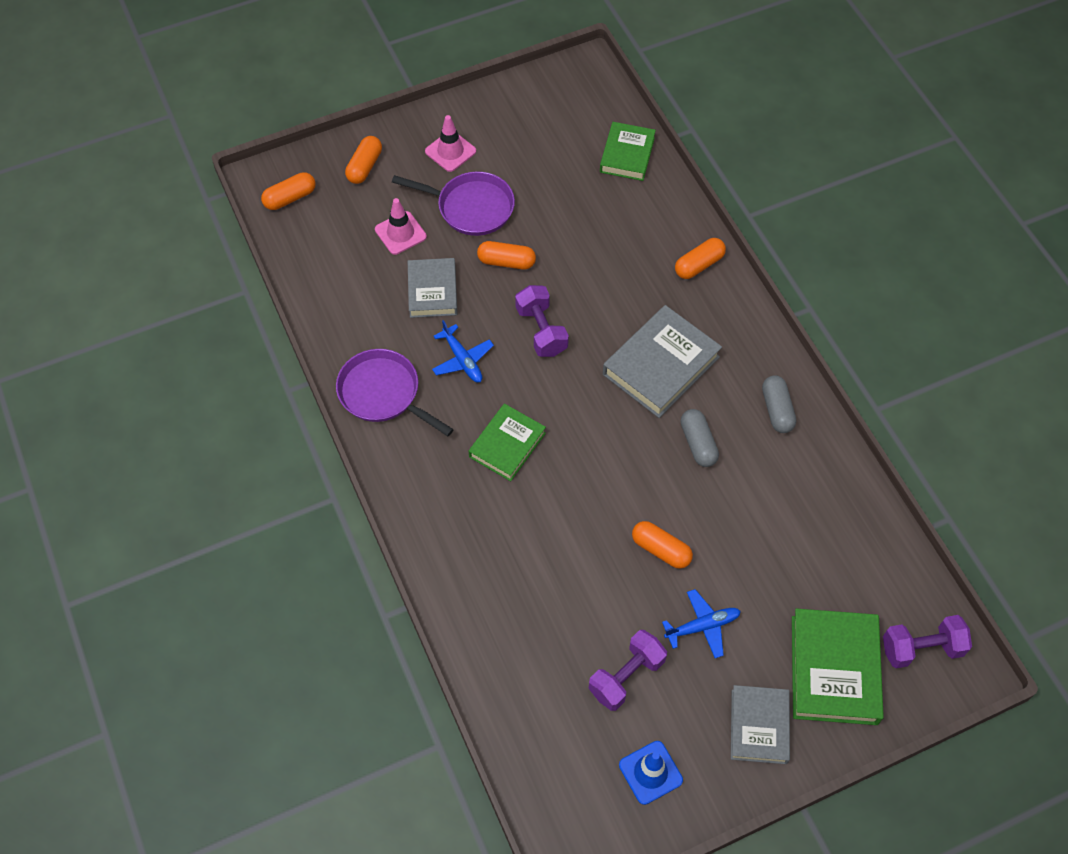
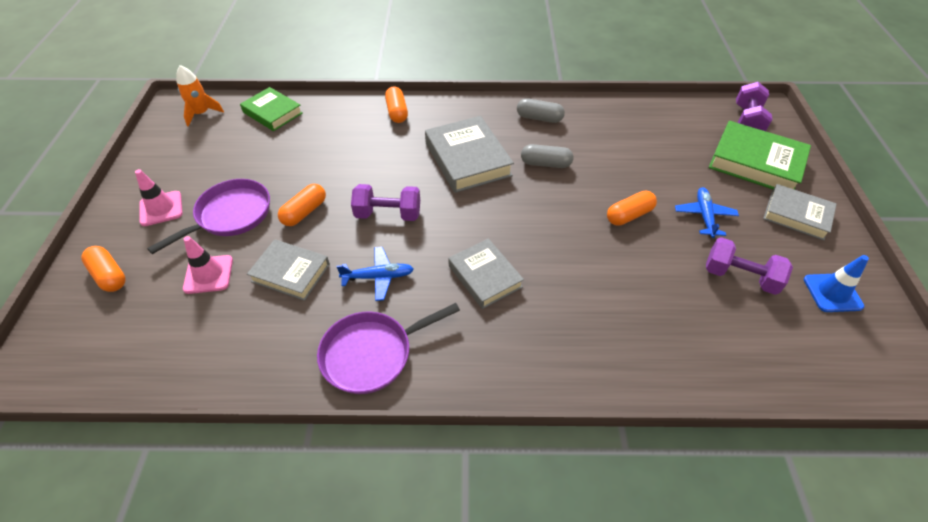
camera: 65 degrees left, 10 degrees down
(290, 198) = (76, 354): orange capsule -> none
(507, 445) = (485, 276): green book -> grey book
(588, 97) = (202, 113): none -> orange rocket
(626, 676) = (740, 277): purple dumbbell -> purple dumbbell turned 45 degrees counterclockwise

